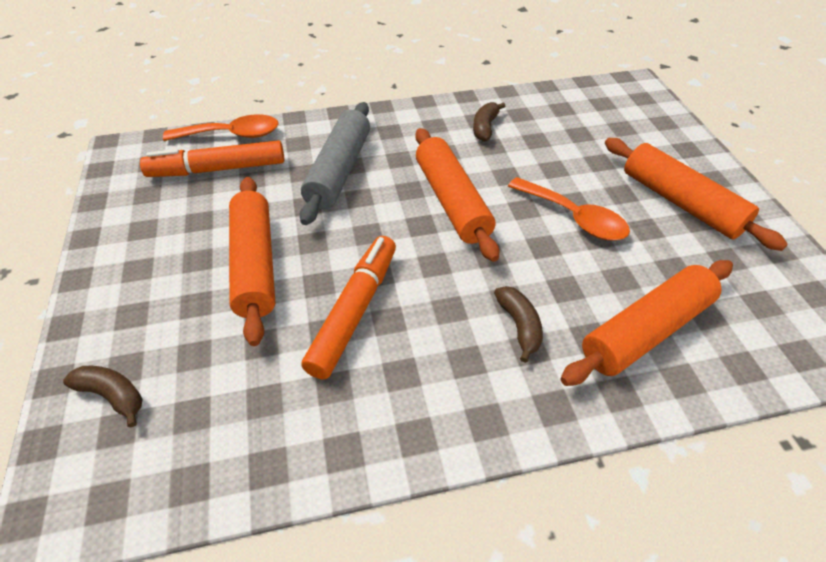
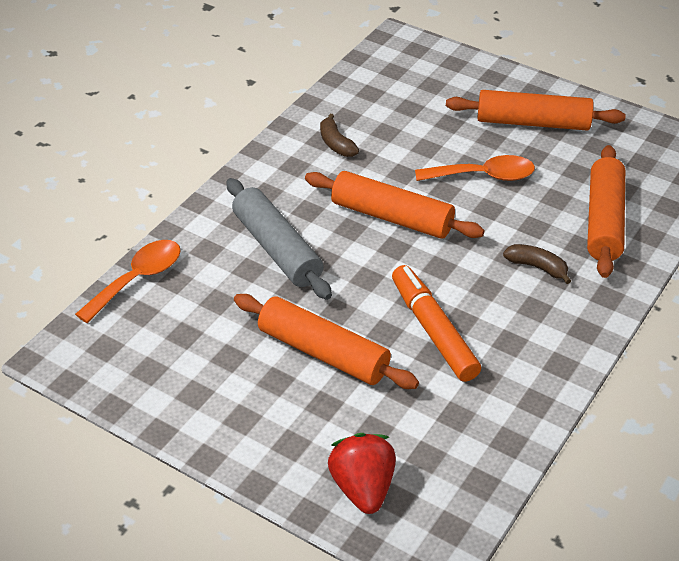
camera: 45 degrees left, 5 degrees down
(112, 395) = (363, 488): brown banana -> red strawberry
(217, 169) = (176, 313): orange marker -> none

